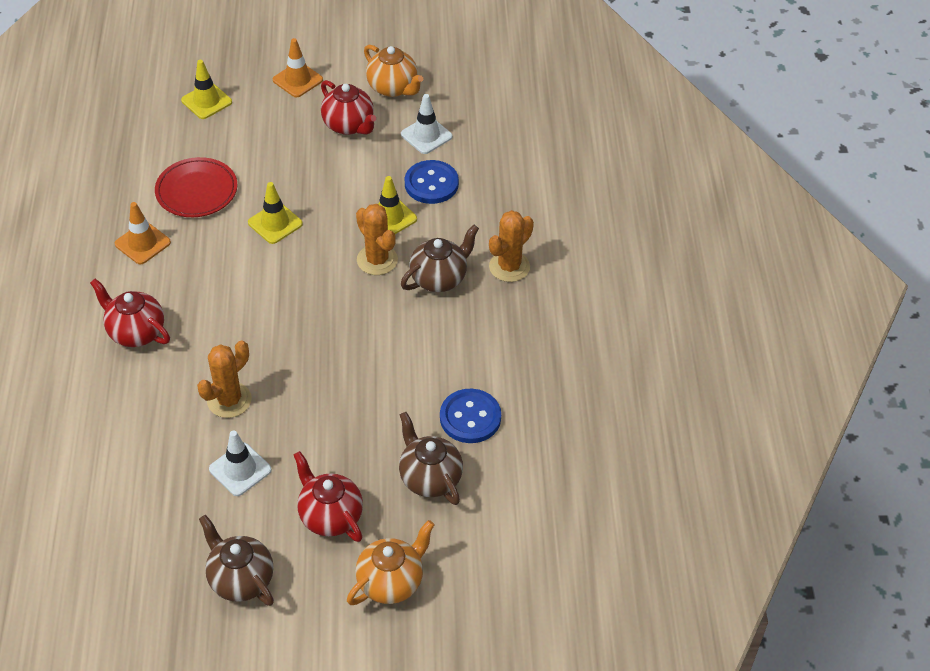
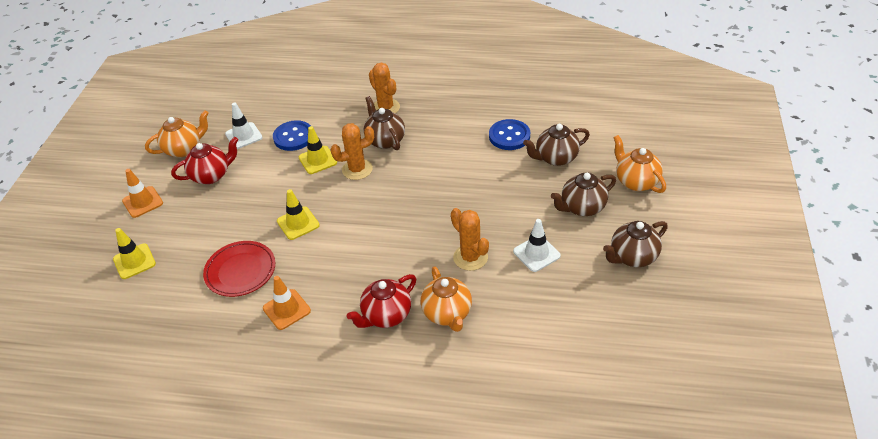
camera: 75 degrees left, 5 degrees down
(139, 389) = (447, 313): none -> orange teapot
(330, 516) = (582, 207): red teapot -> brown teapot

